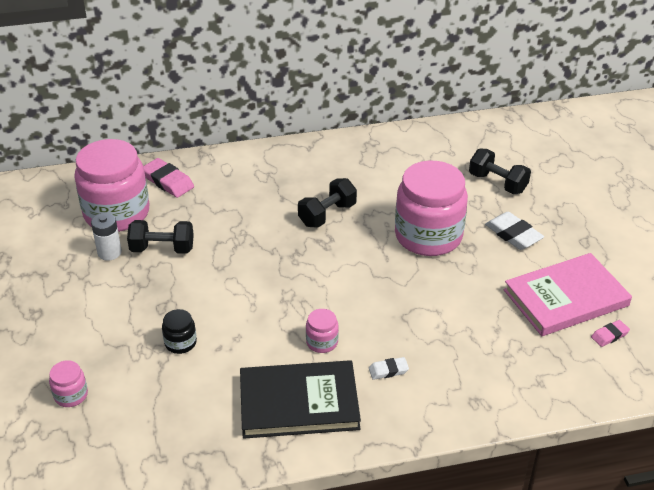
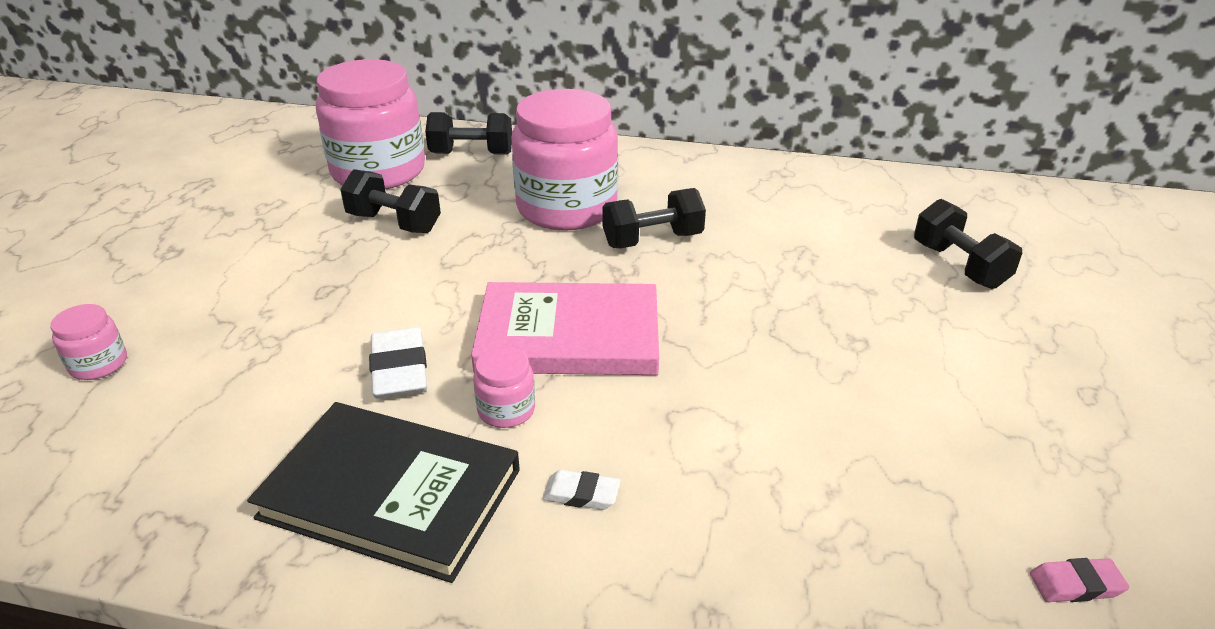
camera: 25 degrees right, 5 degrees down
(109, 252) = (327, 210): white battery -> none
(168, 181) = (471, 154): pink eraser -> black dumbbell
(180, 343) = (304, 343): black jar -> none
(428, 236) = (793, 307): pink jar -> pink jar (566, 208)
(513, 234) = (949, 345): white eraser -> white eraser (400, 369)
(566, 298) = (1005, 479): pink book -> pink book (569, 336)

